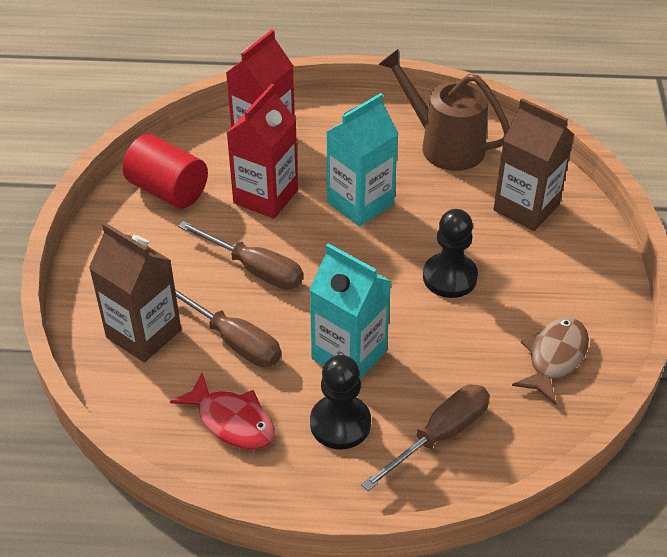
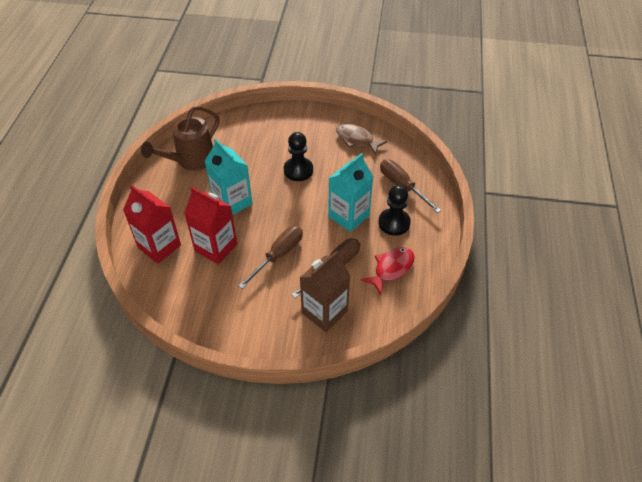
camera: 85 degrees left, 5 degrees up
(168, 190) = (197, 301): red cylinder -> none
(526, 207) = (251, 134): brown carton -> none

